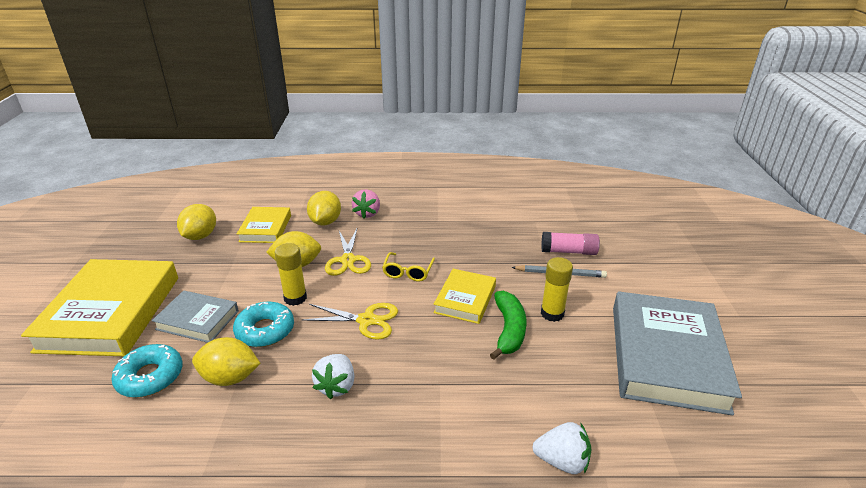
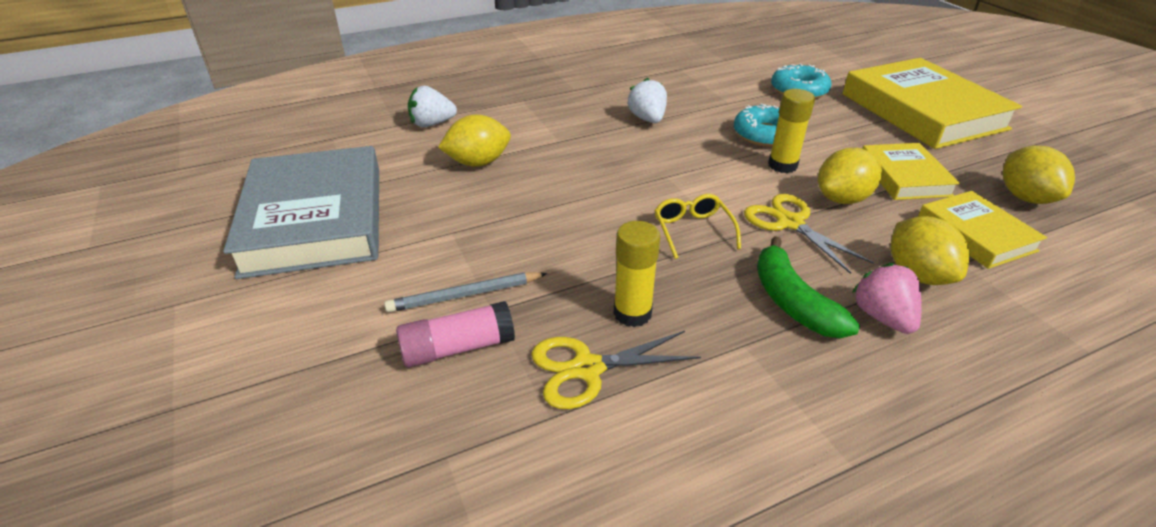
camera: 155 degrees right, 5 degrees up
(197, 320) = (838, 126): grey book -> none
(230, 378) = (739, 103): yellow lemon -> yellow lemon (478, 163)
(367, 320) = (679, 166): yellow scissors -> yellow scissors (587, 369)
(465, 299) = (587, 217): yellow book -> yellow book (904, 177)
(509, 330) = (513, 198): green banana -> green banana (792, 301)
(552, 313) = (465, 230): yellow glue stick -> yellow glue stick (632, 313)

